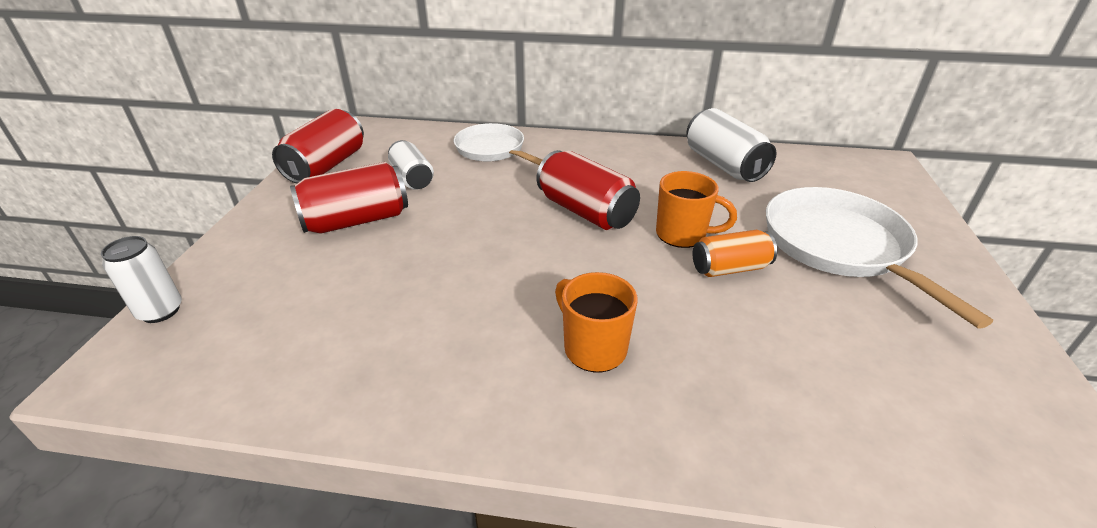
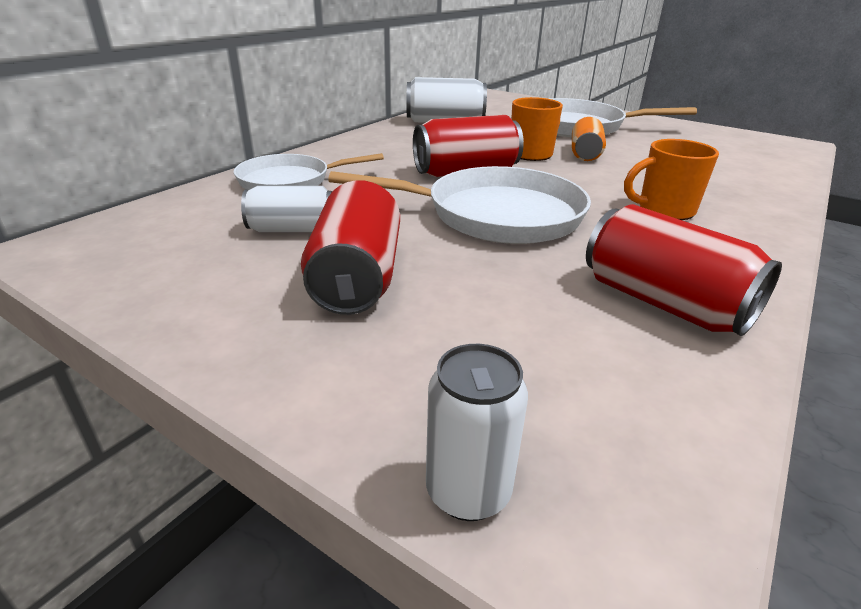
camera: 65 degrees left, 5 degrees down
(326, 166) = (157, 281): red can -> red can (664, 303)
(497, 248) = (496, 215): none -> white pan

